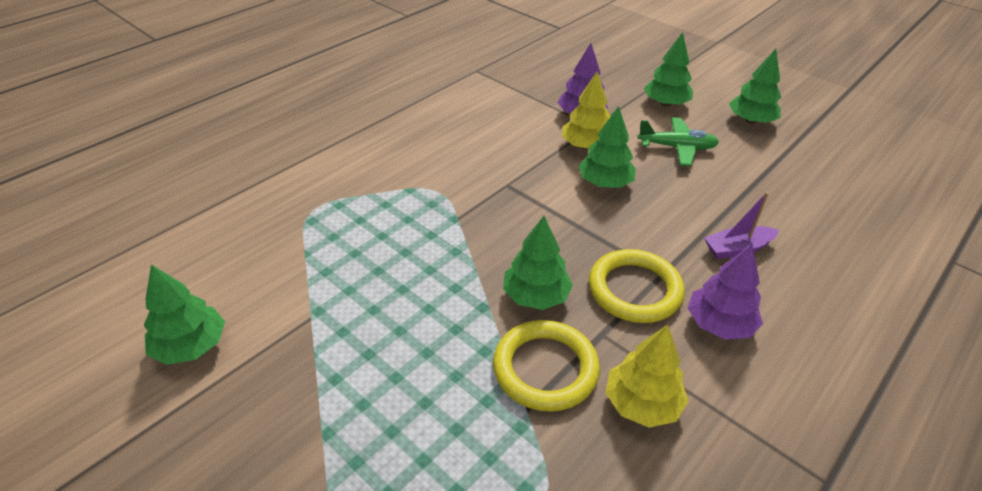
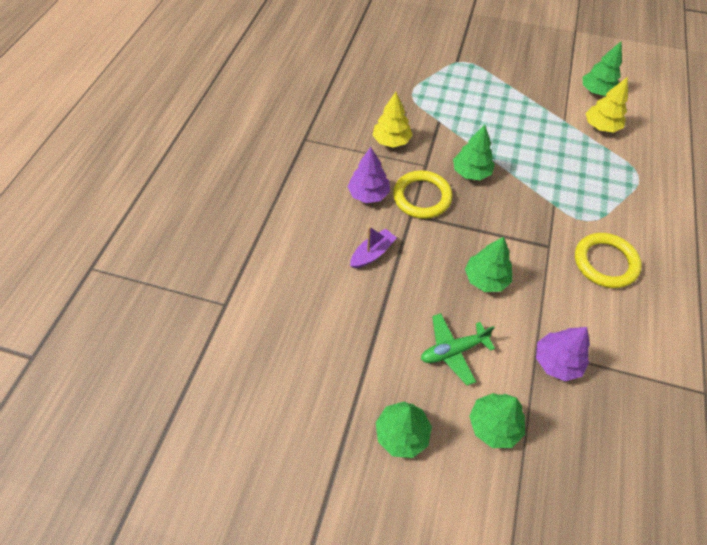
camera: 155 degrees right, 15 degrees up
(545, 369) = (442, 139): yellow ring -> yellow ring (605, 262)
(586, 146) = (525, 317): yellow tree -> yellow tree (601, 126)

